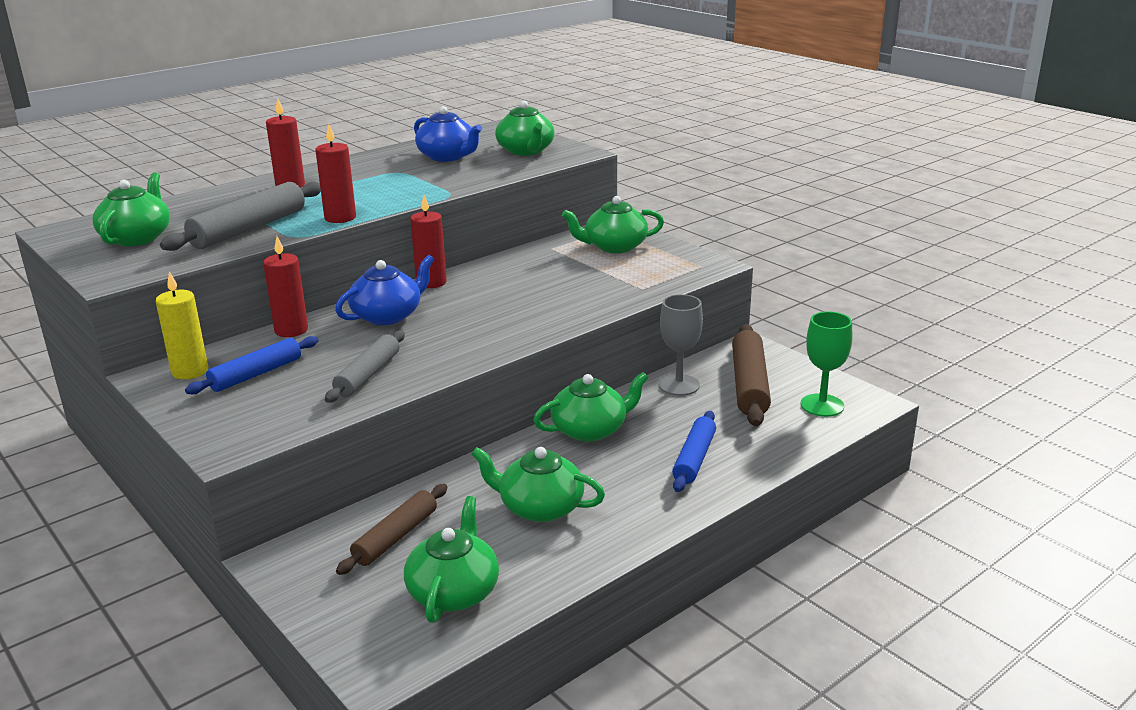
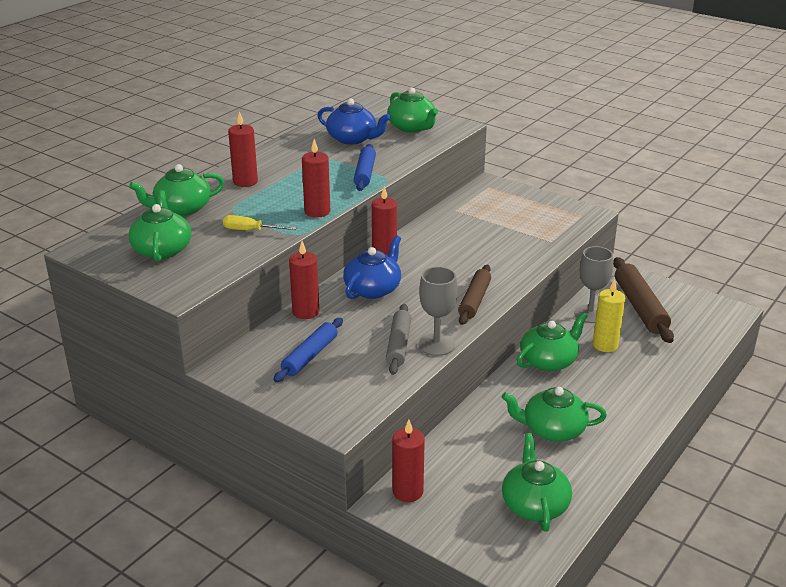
camera: 15 degrees left, 5 degrees up
(190, 371) = (253, 360): yellow candle -> yellow candle (605, 345)
(249, 229) = (251, 230): grey rolling pin -> yellow screwdriver
(308, 552) = (408, 492): none -> red candle
(395, 537) = (464, 469): brown rolling pin -> brown rolling pin (474, 300)
(413, 379) = (436, 345): none -> grey goblet
(614, 247) = (504, 204): green teapot -> green teapot (182, 209)
(694, 459) = (637, 374): blue rolling pin -> blue rolling pin (365, 173)
(822, 405) = (699, 318): green goblet -> none

